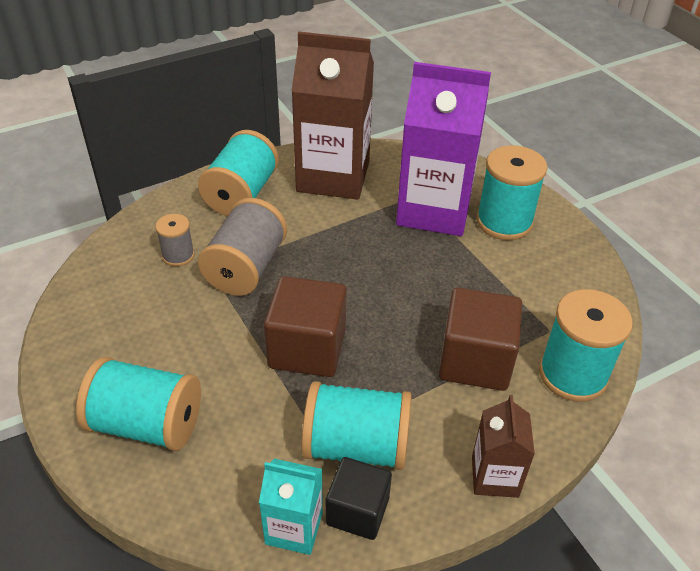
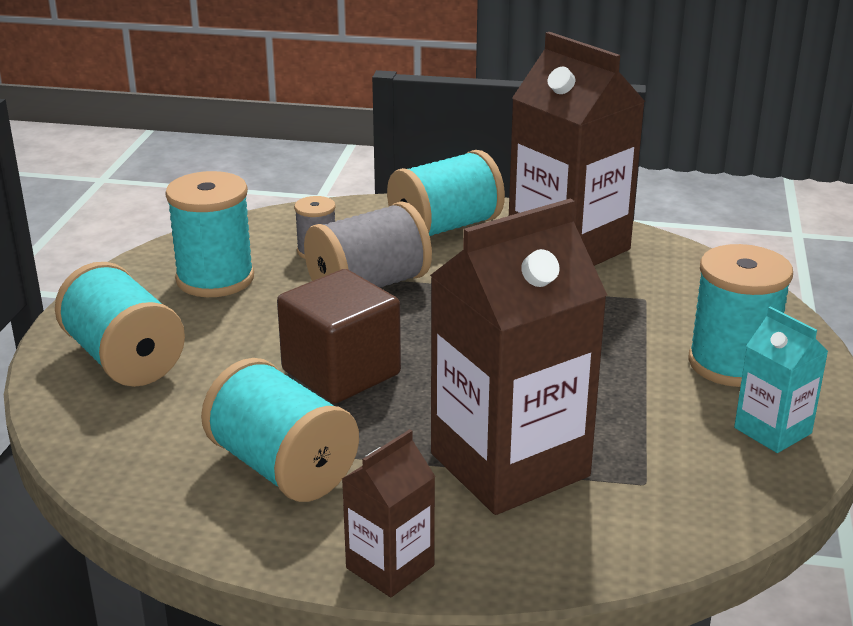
camera: 40 degrees right, 15 degrees down
(294, 528) = (141, 495): turquoise carton -> turquoise carton (772, 430)
(357, 511) = (214, 515): black cube -> none
(434, 210) = (652, 319): purple carton -> none
(475, 361) = (509, 465): brown cube -> brown carton
(572, 374) = (616, 534): turquoise spool -> turquoise spool (215, 279)

